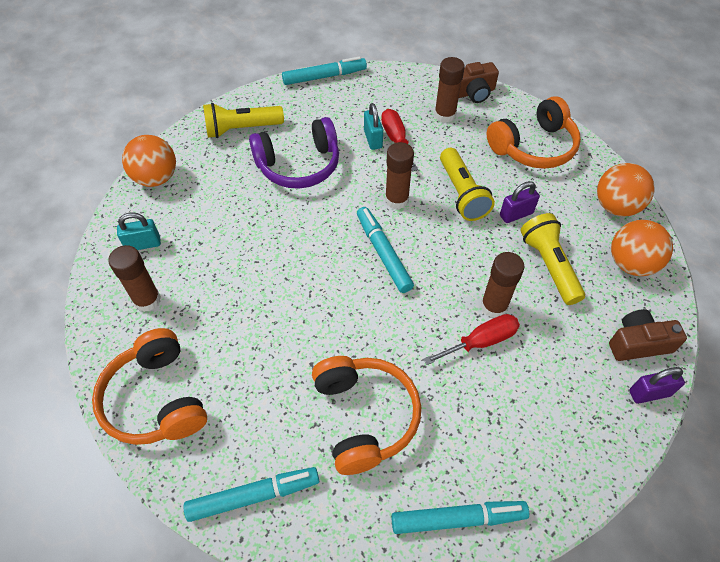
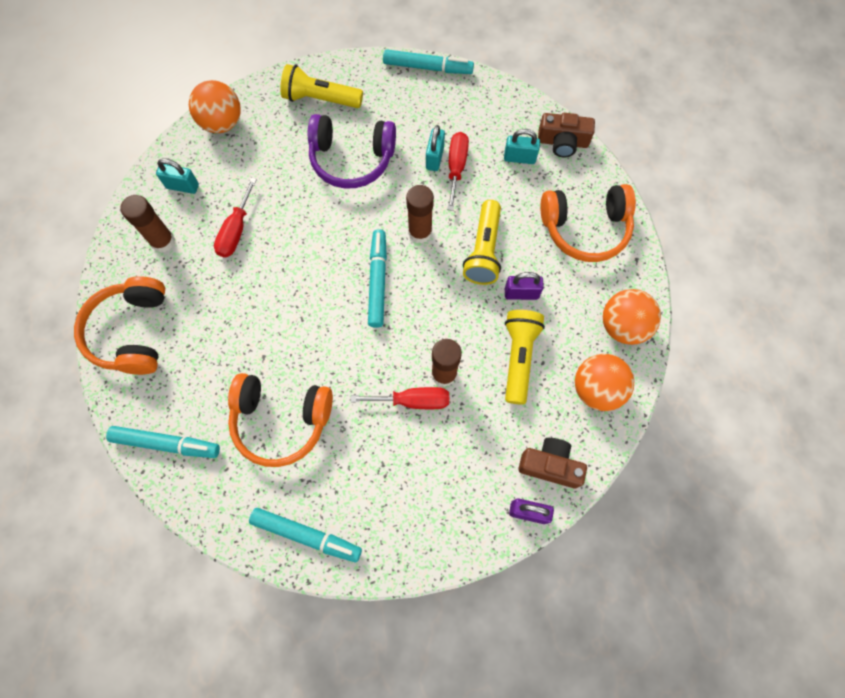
camera: 25 degrees right, 15 degrees up
(220, 262) = (236, 231): none -> red screwdriver
(364, 416) = (281, 421): orange headphones -> orange headphones turned 90 degrees clockwise
(445, 115) = (519, 158): brown glue stick -> turquoise padlock

